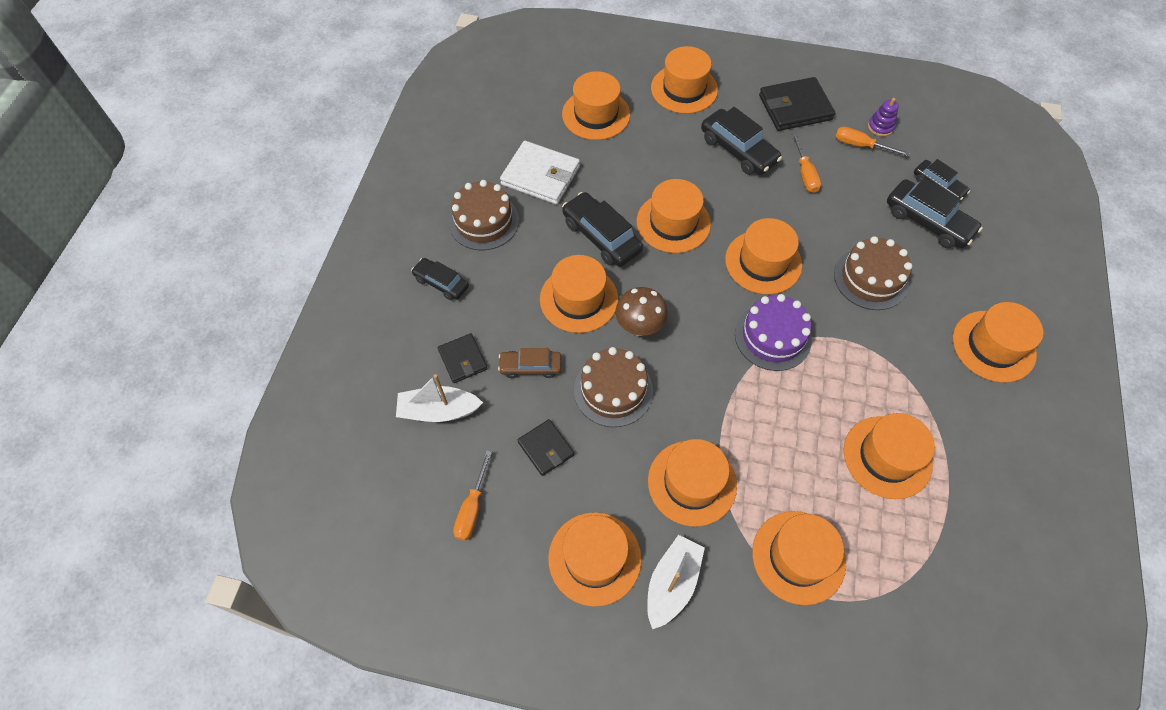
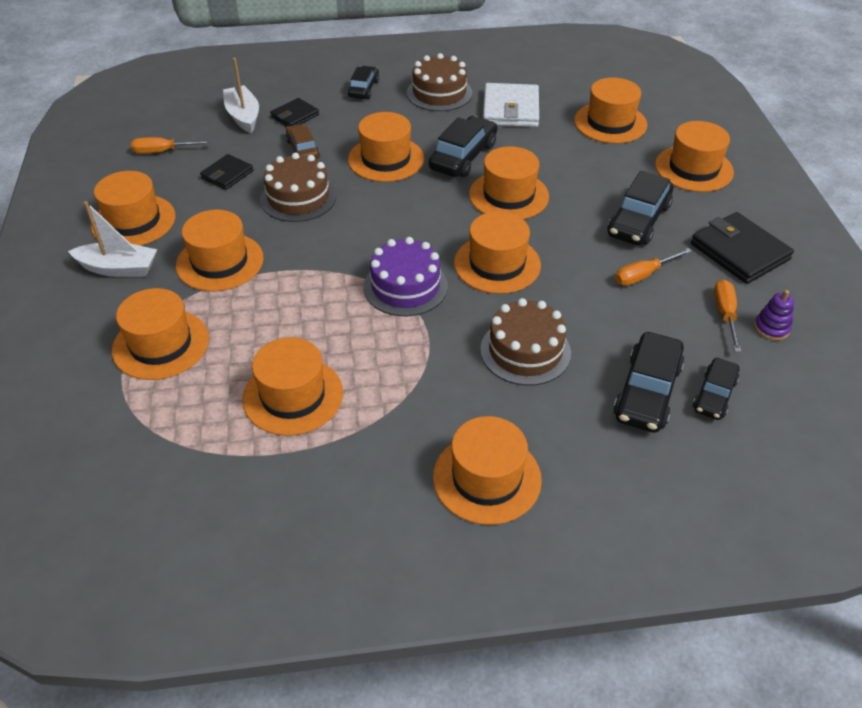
camera: 70 degrees right, 15 degrees down
(639, 327) = (373, 199): brown mushroom -> none

